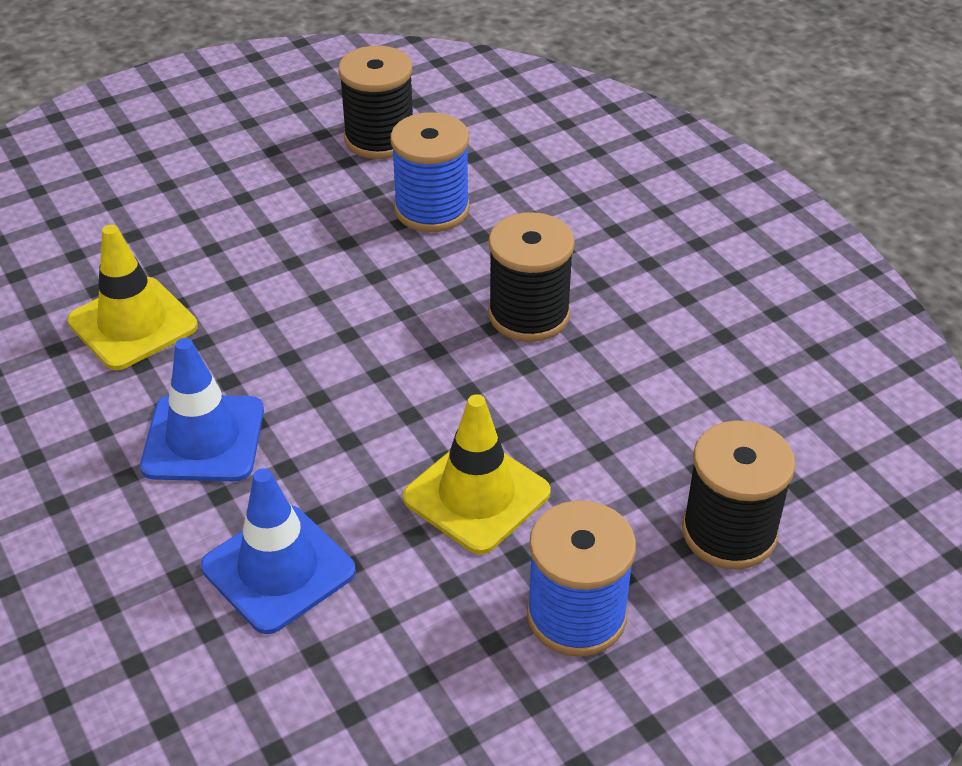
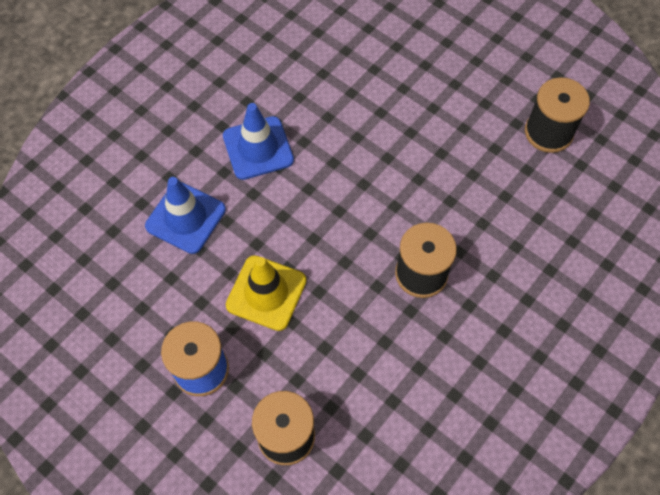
camera: 70 degrees right, 20 degrees up
(133, 324) = (326, 79): yellow traffic cone -> none
(432, 209) = (493, 187): blue spool -> none

